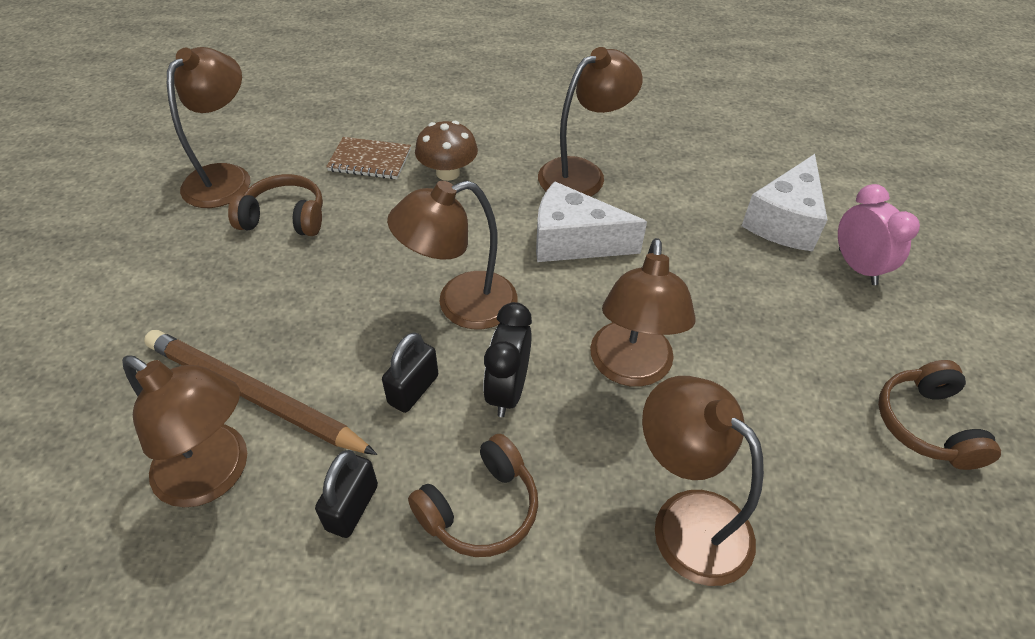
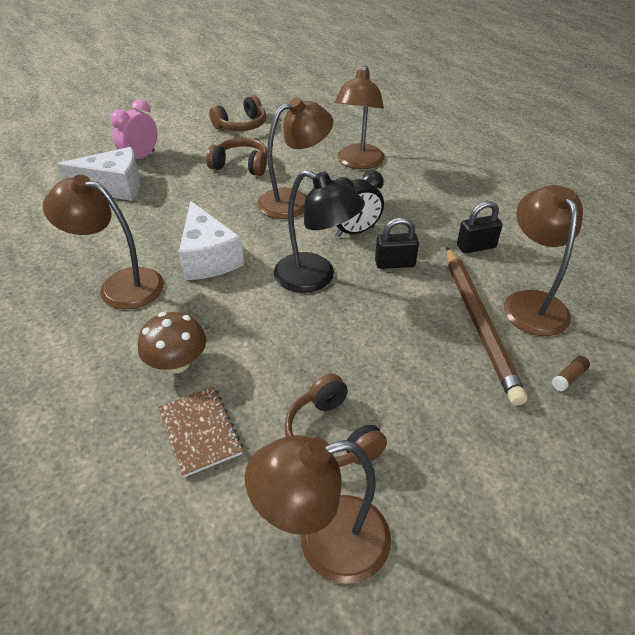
camera: 125 degrees left, 5 degrees down
(118, 411) = (568, 377): none -> brown glue stick
(461, 305) = (315, 278): brown lamp -> black lamp
(480, 508) = (424, 211): brown headphones -> brown headphones (241, 165)

